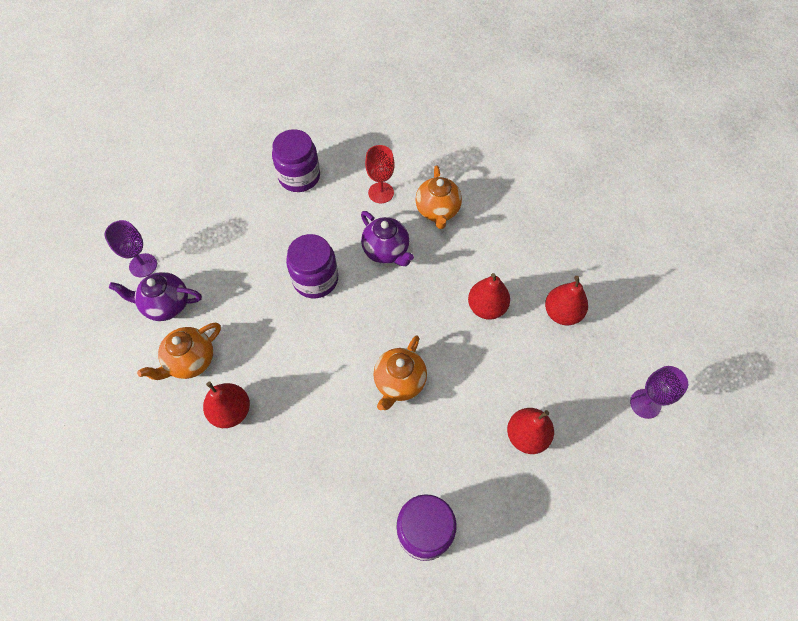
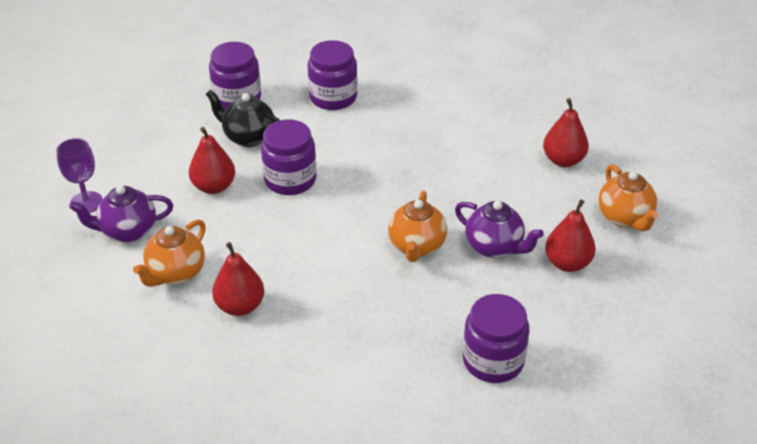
camera: 15 degrees left, 20 degrees down
(295, 223) = (248, 137): none -> black teapot
(381, 193) = (333, 97): red goblet -> purple jar
(386, 251) = (359, 143): purple teapot -> purple teapot (495, 247)
(437, 211) = (400, 102): orange teapot -> orange teapot (625, 218)
(486, 307) = (484, 169): red pear -> red pear (214, 187)
(645, 403) = (675, 215): purple goblet -> none

